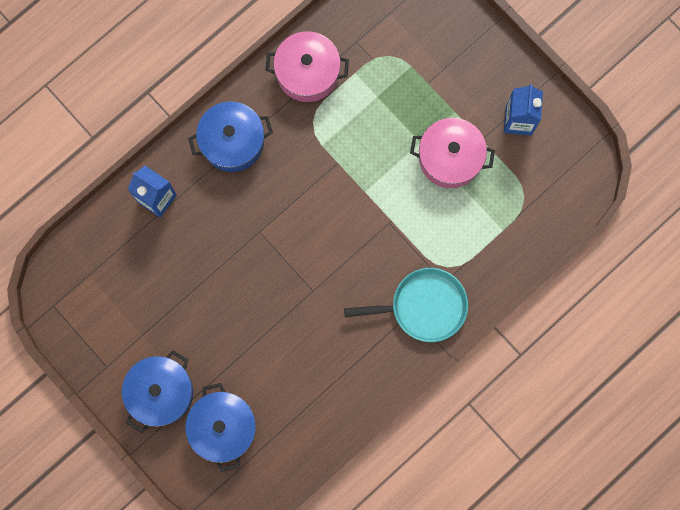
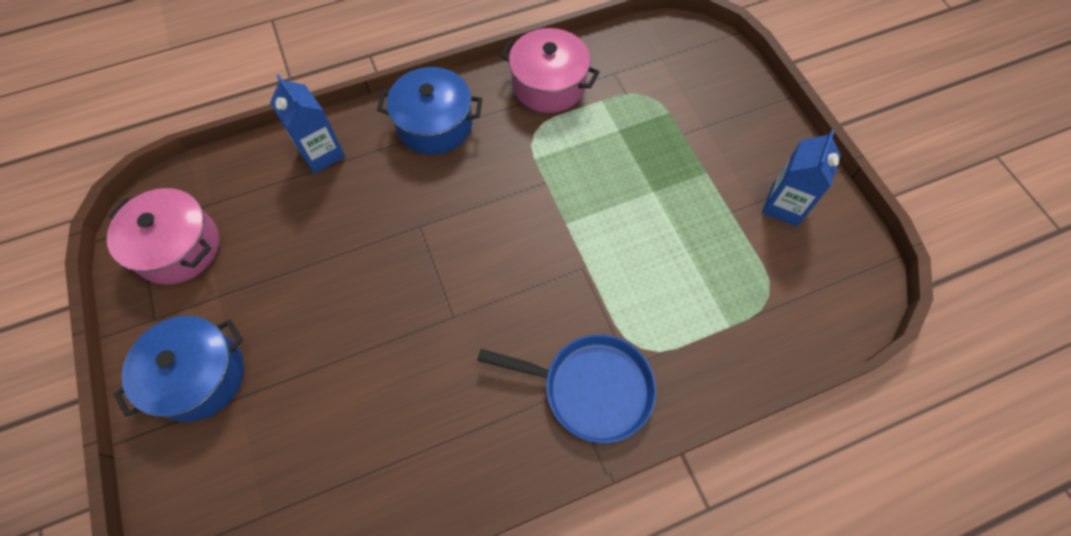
camera: 20 degrees right, 15 degrees down
(223, 428) = (251, 455): blue pot -> none
(424, 306) = (591, 388): turquoise pan -> blue pan
(450, 158) = (685, 219): pink pot -> pink pot (178, 247)

